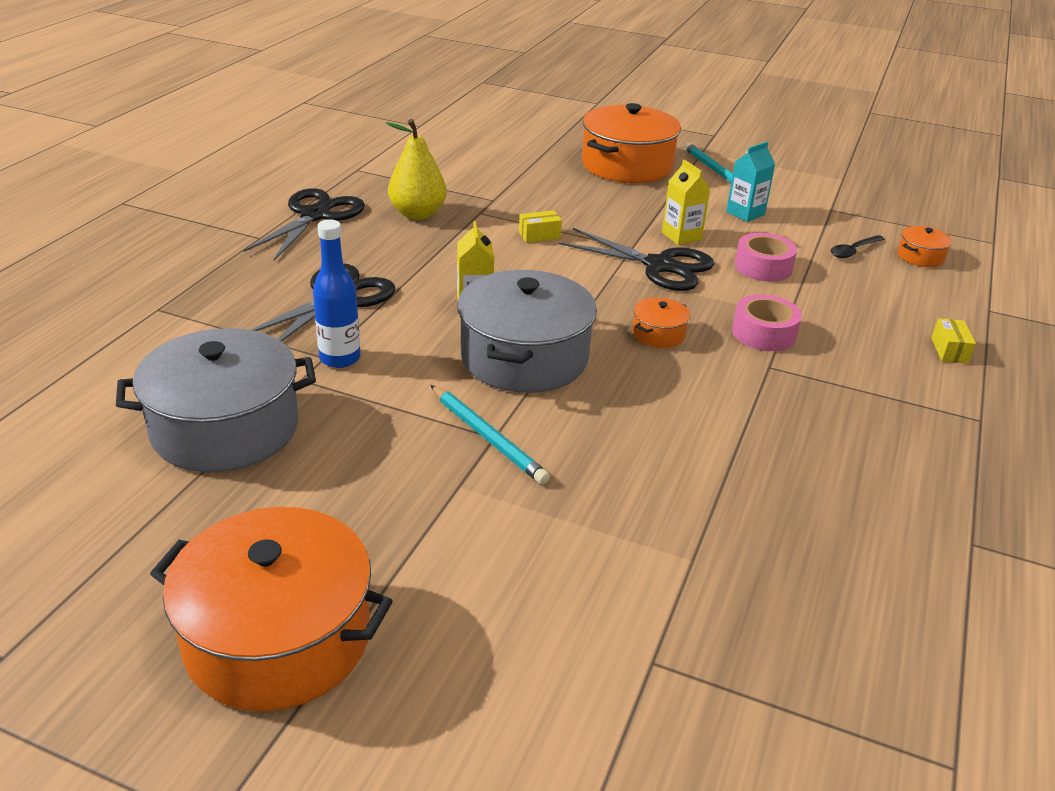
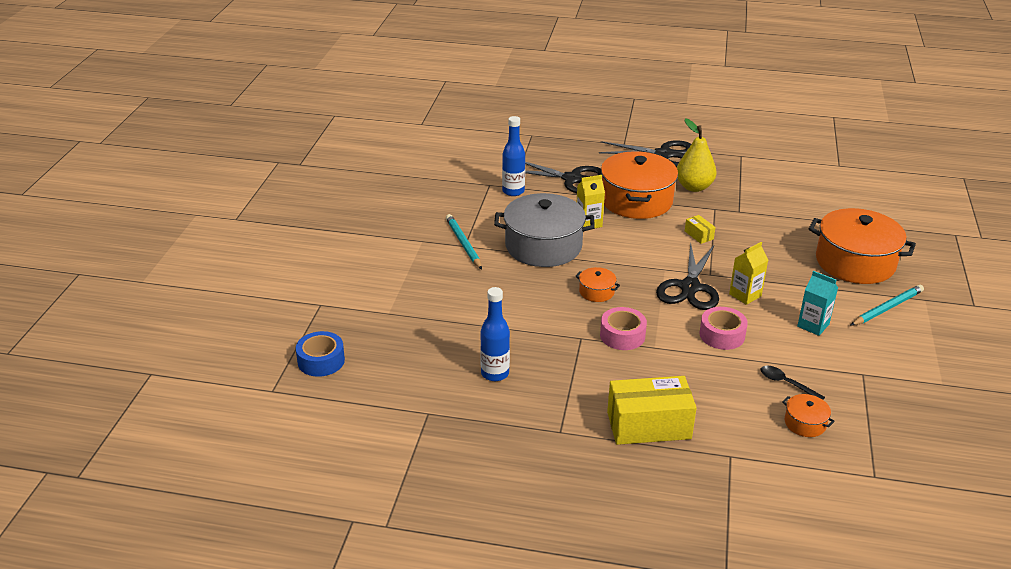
camera: 80 degrees right, 0 degrees up
(225, 428) = (442, 174): grey pot -> none
(278, 638) = (318, 214): orange pot -> orange pot (636, 200)
(487, 437) = (463, 243): turquoise pencil -> turquoise pencil turned 120 degrees clockwise
(847, 676) = (321, 361): none -> blue tape
(861, 458) = (495, 373): none -> blue bottle
(949, 350) = (648, 425): yellow box -> yellow box, size x2.29

